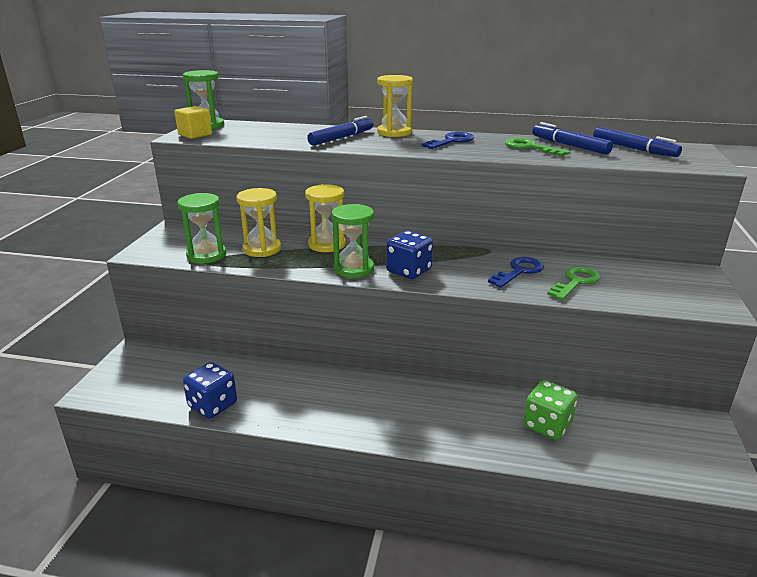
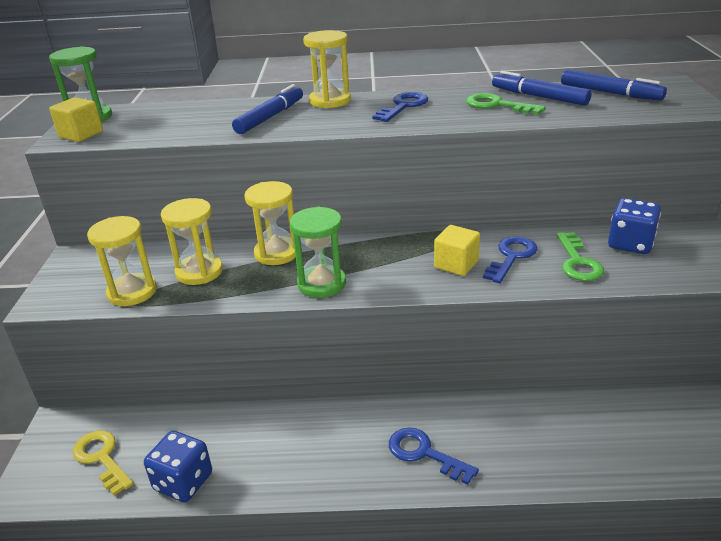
camera: 10 degrees left, 5 degrees up
(157, 379) = (102, 458): none -> yellow key
(206, 255) = (132, 292): green hourglass -> yellow hourglass
(409, 271) = (387, 276): blue dice -> blue dice (630, 244)
(411, 419) = (424, 453): none -> blue key
(469, 270) = (456, 264): none -> yellow cube
(547, 425) = (574, 432): green dice -> none
(575, 282) = (578, 262): green key -> green key turned 150 degrees clockwise

